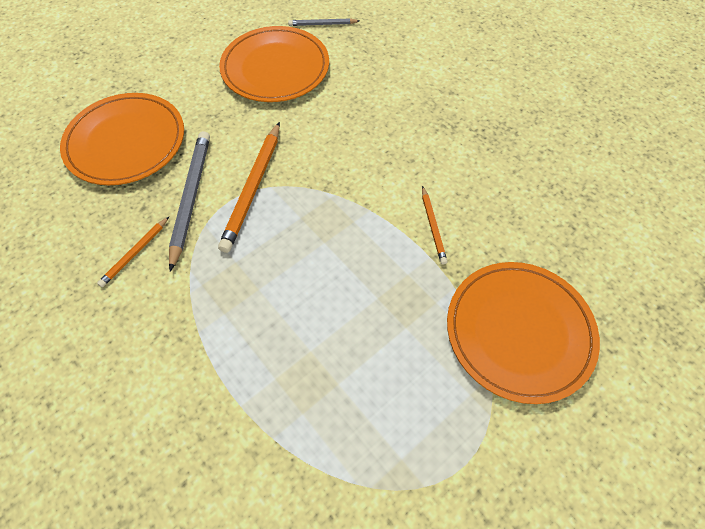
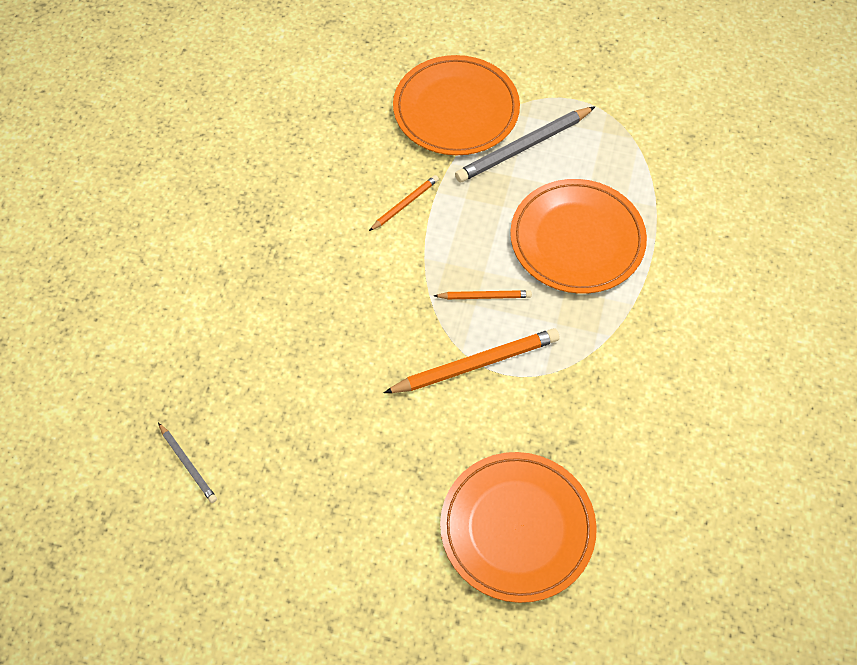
camera: 125 degrees left, 0 degrees up
(135, 253) = (616, 407): orange pencil -> orange pencil (484, 296)
(191, 197) = (528, 409): grey pencil -> grey pencil (523, 147)
(275, 68) = (301, 462): orange plate -> orange plate (577, 239)

